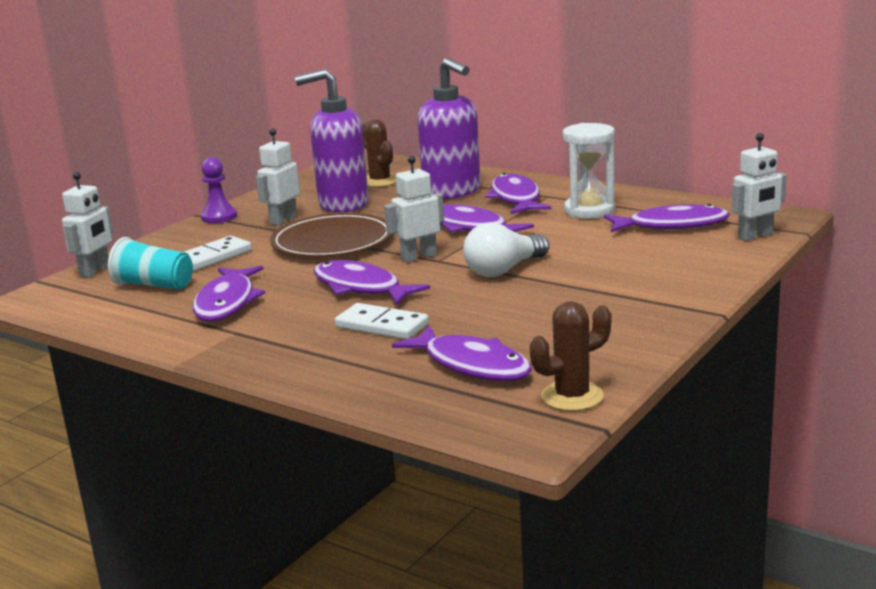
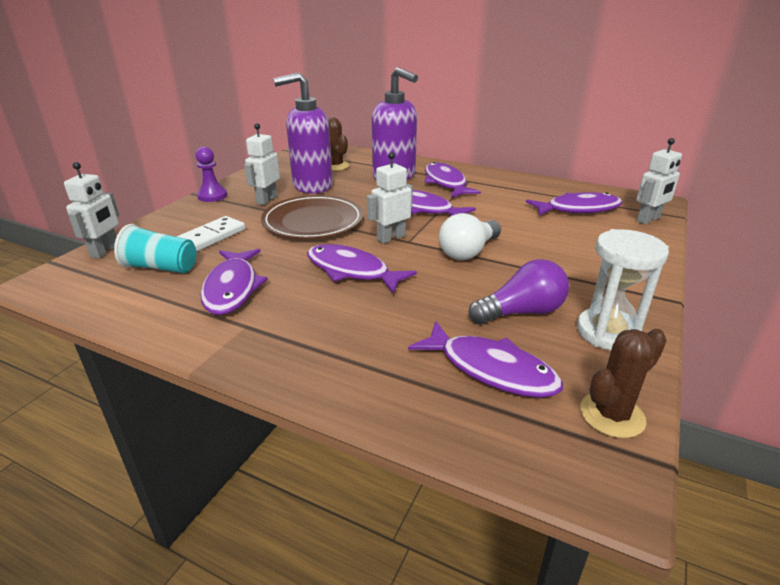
camera: 10 degrees left, 10 degrees up
(382, 326) = (385, 317): white domino -> none
(532, 322) = (521, 312): none -> purple light bulb
(589, 210) = (507, 194): white hourglass -> white hourglass (607, 332)

